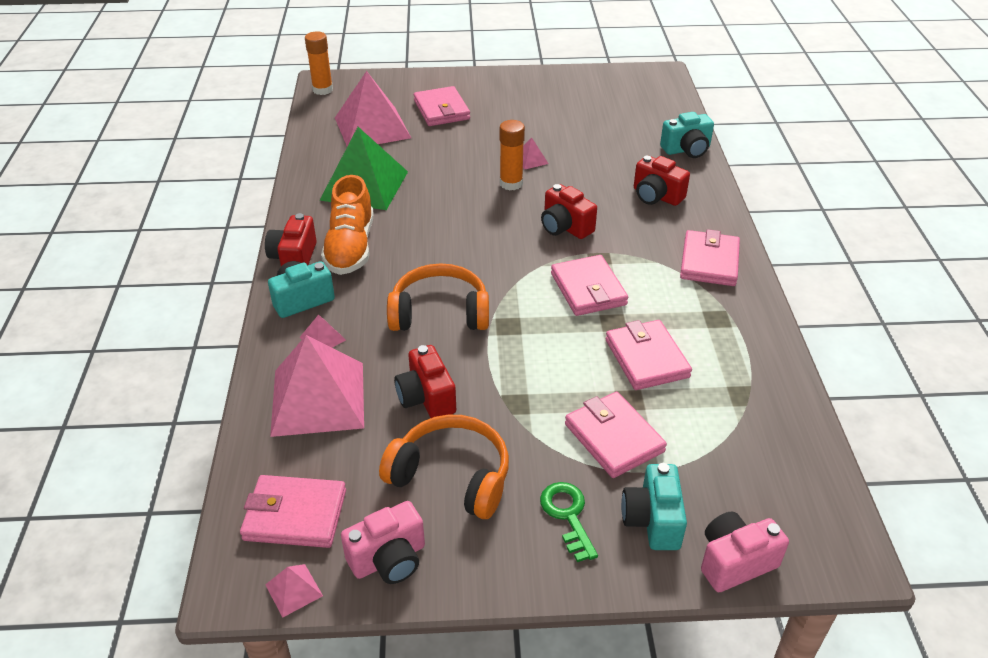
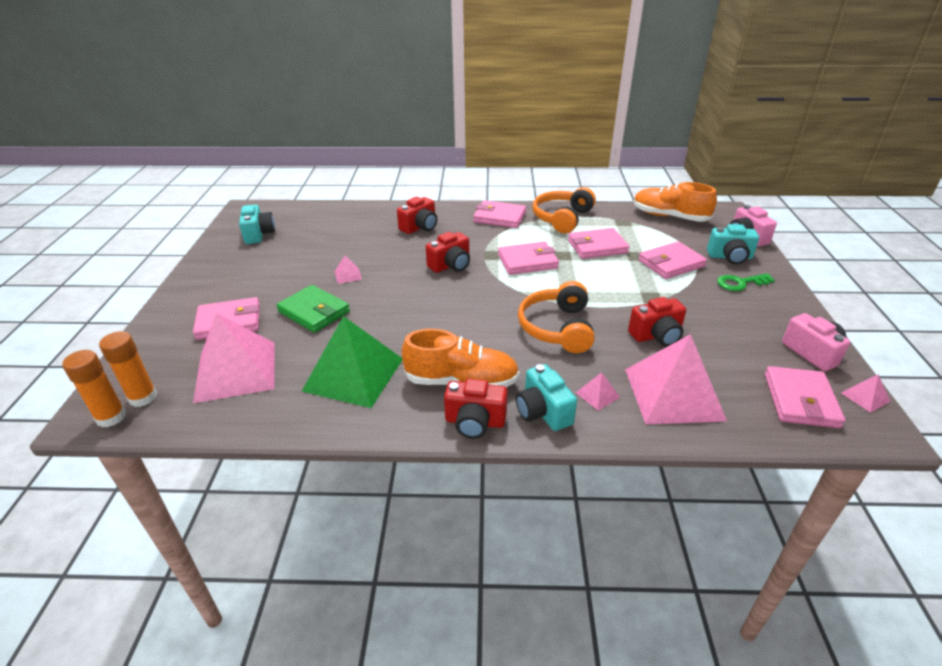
camera: 85 degrees left, 5 degrees down
(452, 476) = (728, 325): orange headphones -> orange headphones (562, 218)
(460, 150) = (314, 312): none -> green wallet
(511, 183) = (382, 286): orange glue stick -> orange glue stick (143, 397)
(687, 150) = (363, 211): turquoise camera -> turquoise camera (258, 234)
(785, 460) = (669, 216): none -> orange shoe

